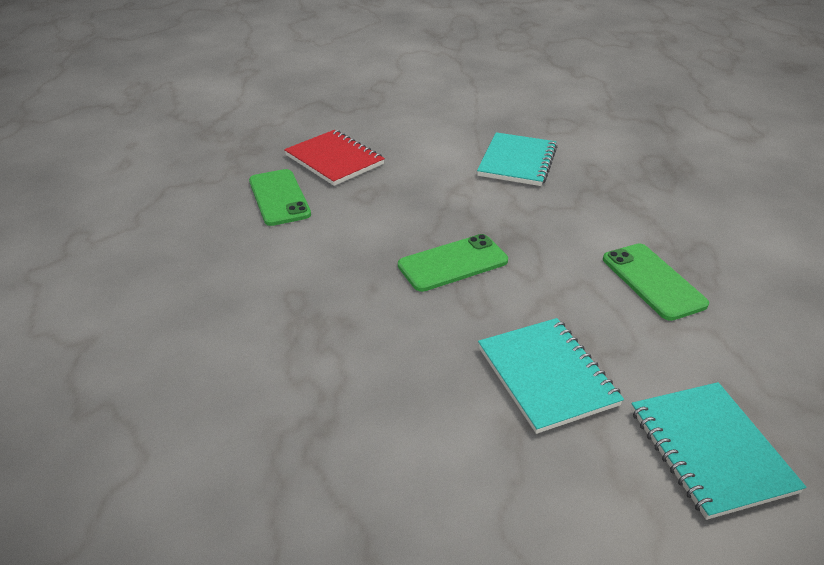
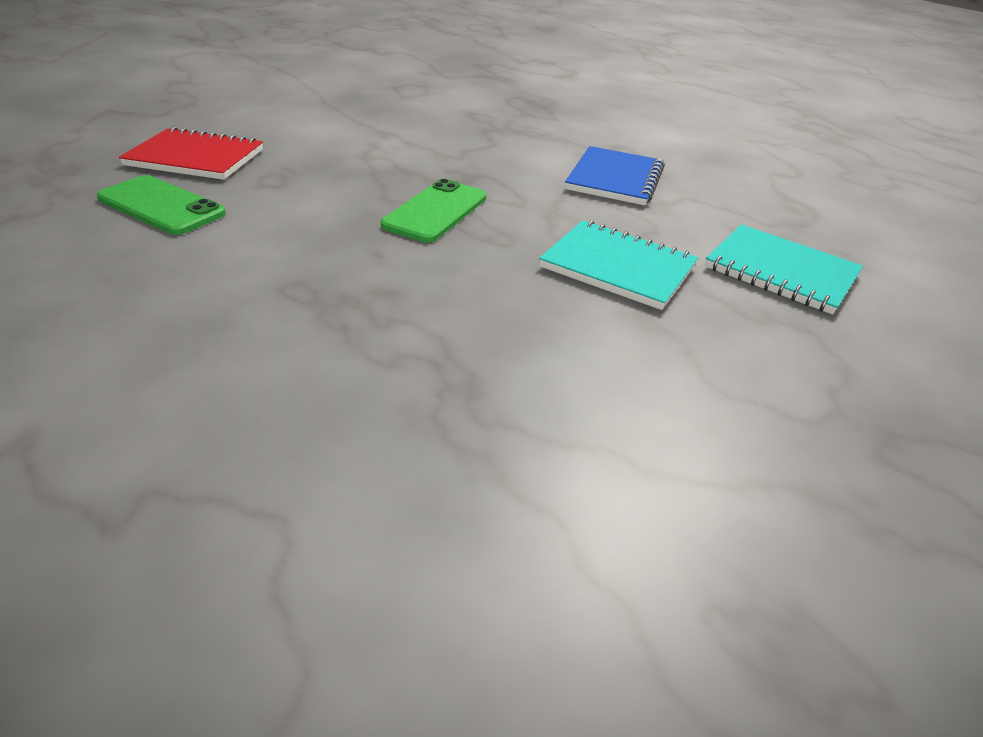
camera: 40 degrees left, 0 degrees up
(517, 161) = (402, 122): turquoise notebook -> none
(653, 281) = (614, 179): green phone -> blue notebook

